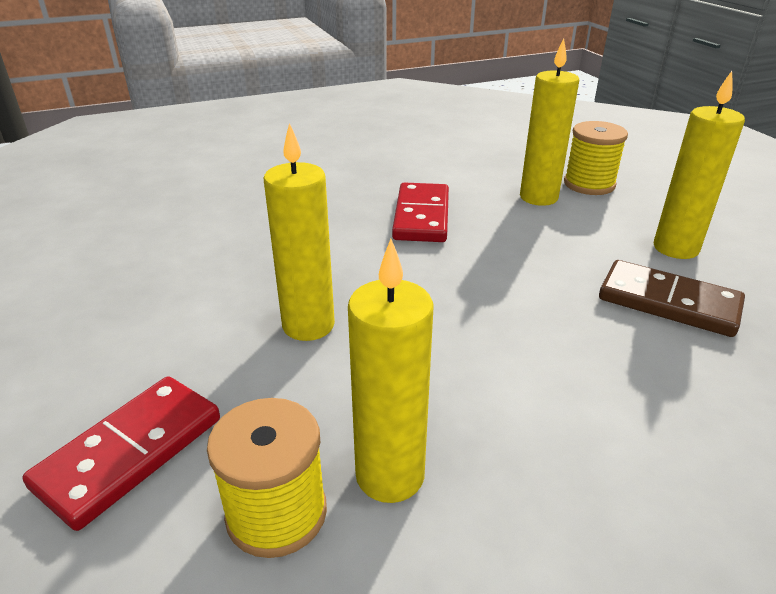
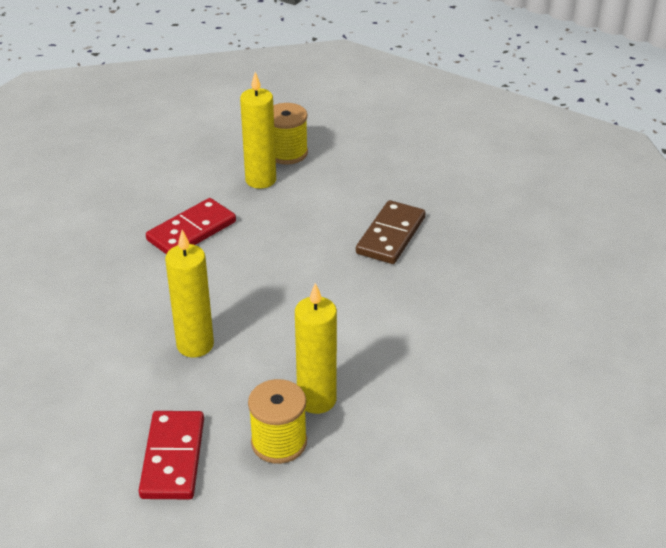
camera: 35 degrees left, 5 degrees up
(421, 216) = (191, 231): red domino -> red domino turned 75 degrees clockwise
(668, 302) = (390, 235): brown domino -> brown domino turned 60 degrees counterclockwise
(675, 248) = (374, 191): yellow candle -> none

